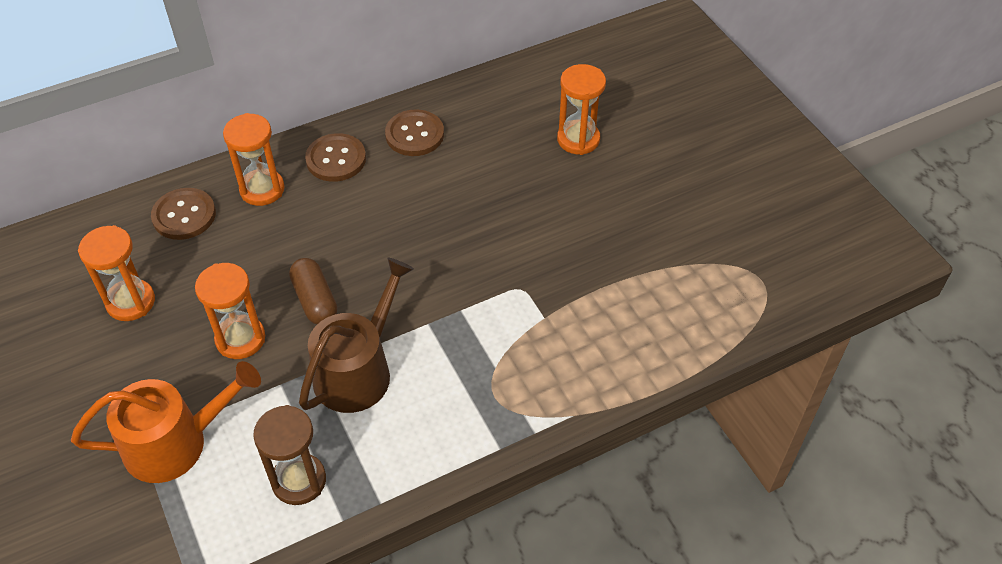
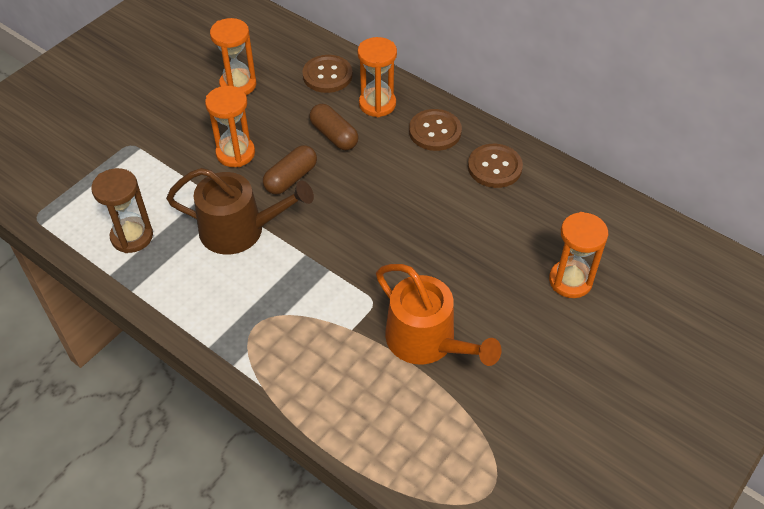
camera: 65 degrees right, 0 degrees up
(175, 443) = (136, 159): orange watering can -> orange watering can (427, 341)
(280, 242) = (334, 135): none -> brown capsule

